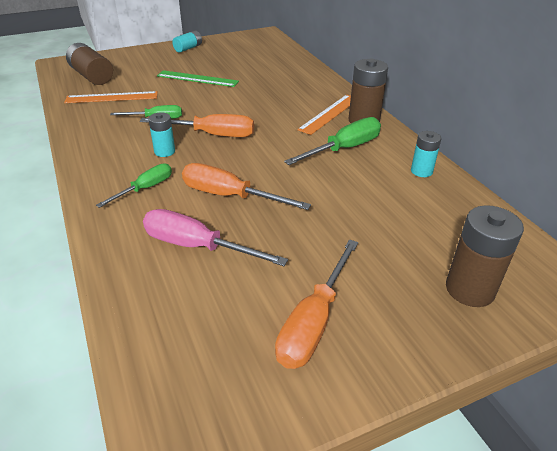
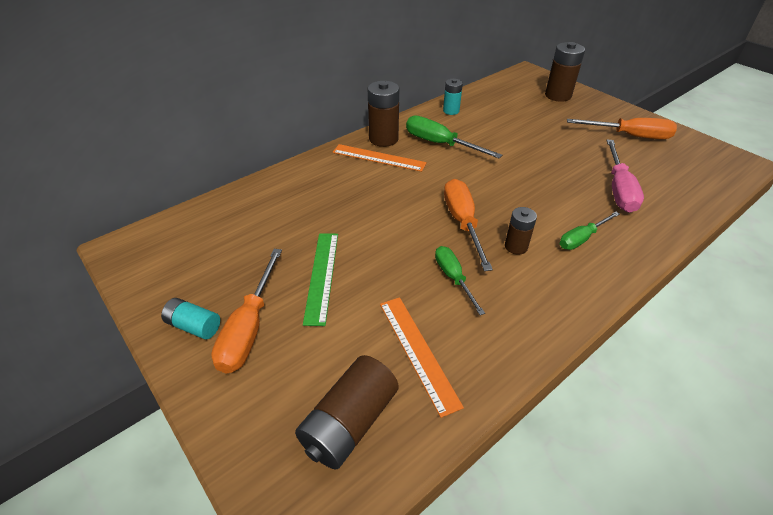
camera: 105 degrees left, 5 degrees up
(145, 188) = (582, 238): green screwdriver -> green screwdriver turned 60 degrees counterclockwise
(164, 151) = (516, 246): turquoise battery -> brown battery
(229, 196) = (550, 188): orange screwdriver -> orange screwdriver (249, 328)

